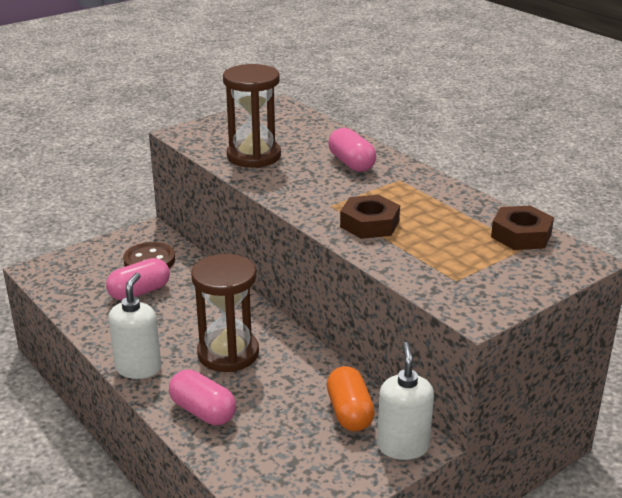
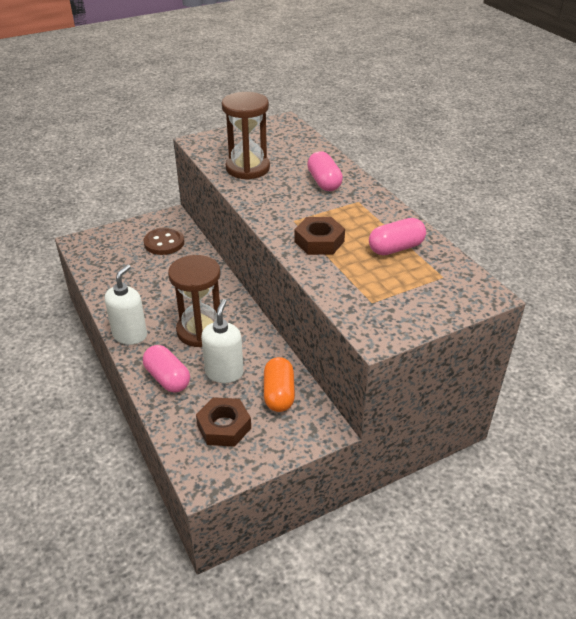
camera: 10 degrees right, 10 degrees up
(139, 292) = (149, 270): pink capsule -> pink capsule (396, 248)
(403, 446) = (312, 429): white soap dispenser -> white soap dispenser (224, 372)
(521, 235) = (441, 265): brown nut -> brown nut (224, 426)

